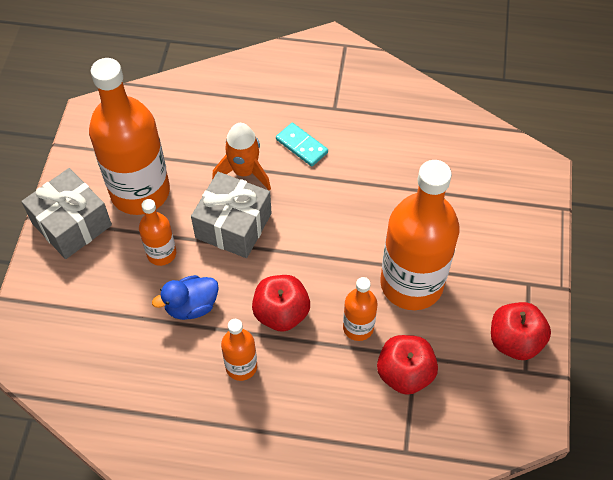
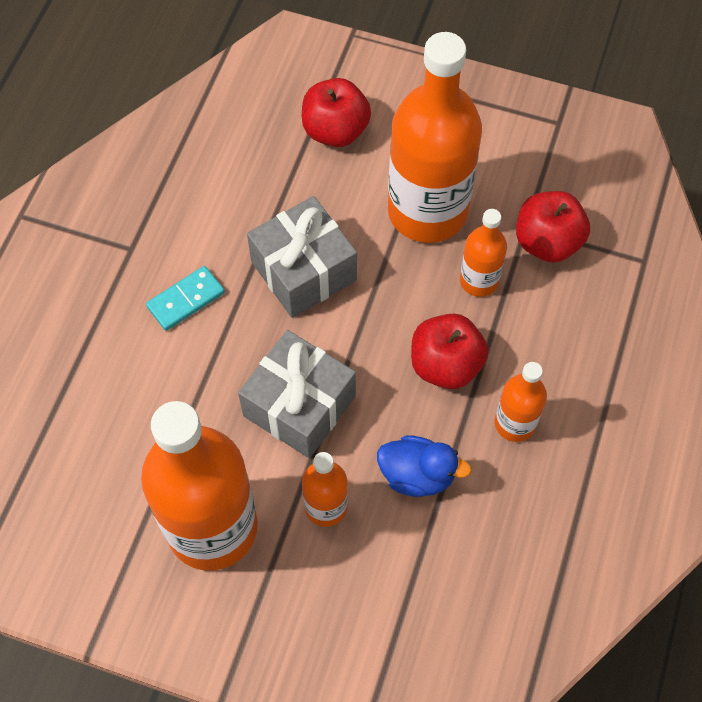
camera: 80 degrees left, 5 degrees up
(72, 224) = (249, 633): grey gift -> grey gift (303, 271)
(191, 306) = (417, 475): blue duck -> blue duck turned 60 degrees counterclockwise
(244, 172) = (211, 380): orange rocket -> none
(514, 341) = (520, 124): red apple -> red apple (335, 131)

